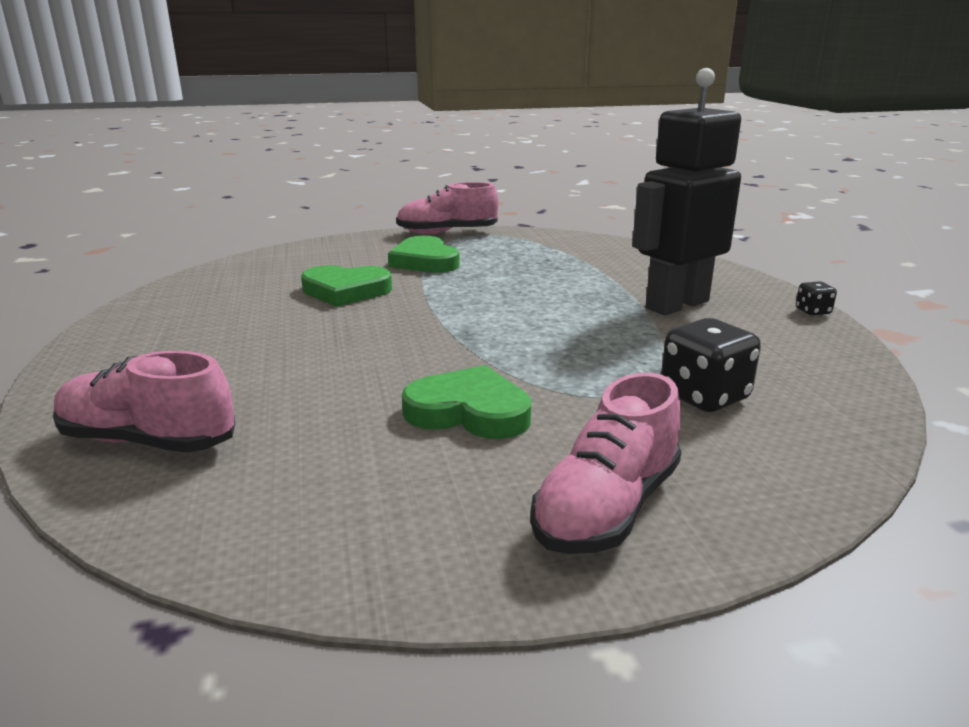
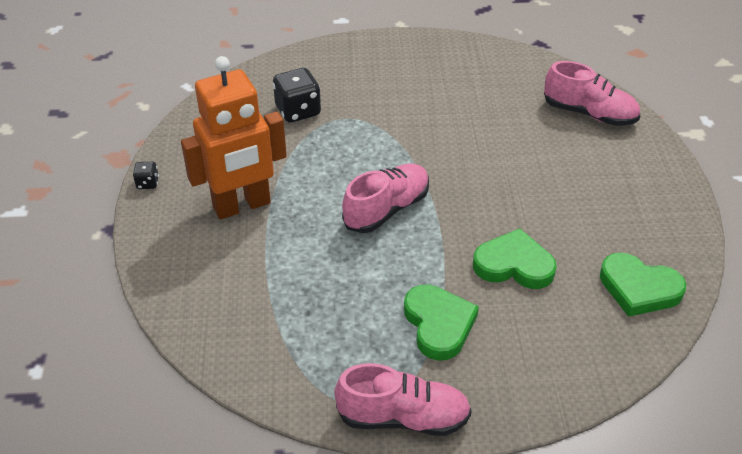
camera: 170 degrees left, 20 degrees up
(469, 411) = (428, 115): green heart -> green heart (639, 288)
(607, 508) = (382, 60): pink shoe -> pink shoe (386, 209)
(676, 304) = (242, 206): black robot -> orange robot

